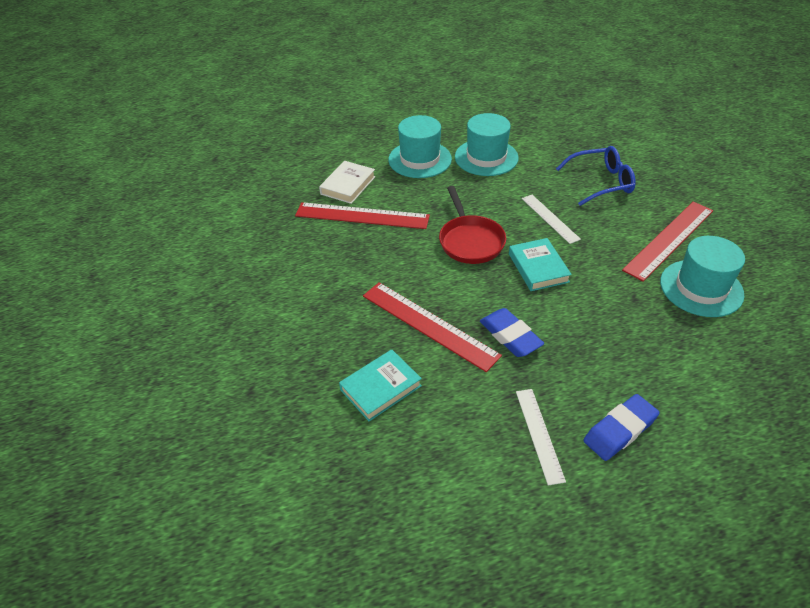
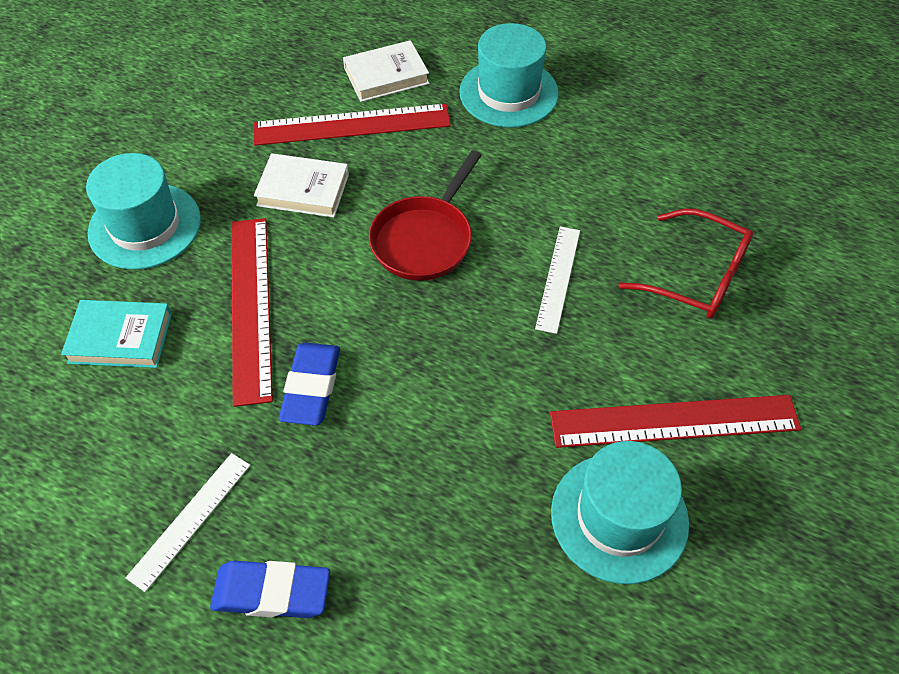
camera: 40 degrees right, 10 degrees up
(362, 216) = (352, 125): red ruler -> red ruler turned 60 degrees counterclockwise
(379, 258) = (303, 190): none -> white book
(486, 157) = (593, 141): turquoise hat -> turquoise hat (145, 226)
(538, 268) = (454, 331): turquoise book -> none
(601, 182) = (697, 276): blue glasses -> red glasses

